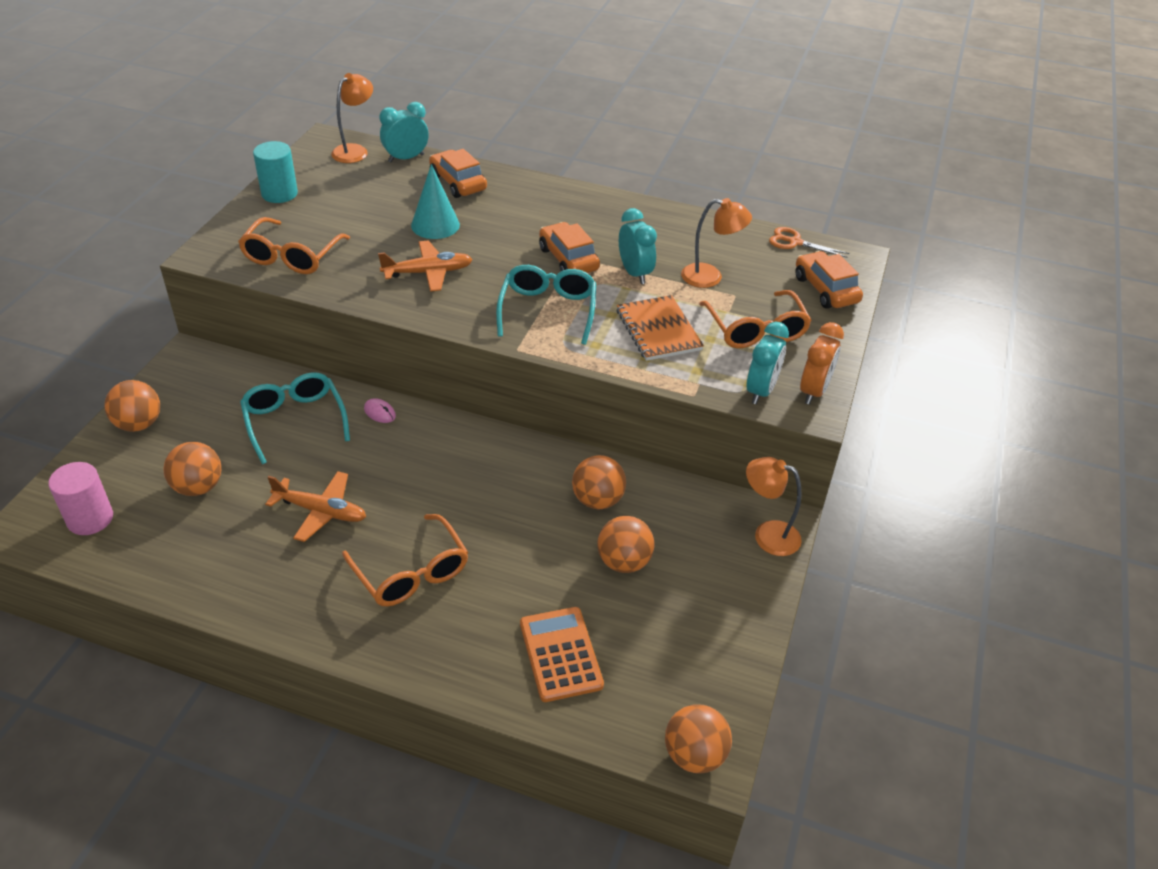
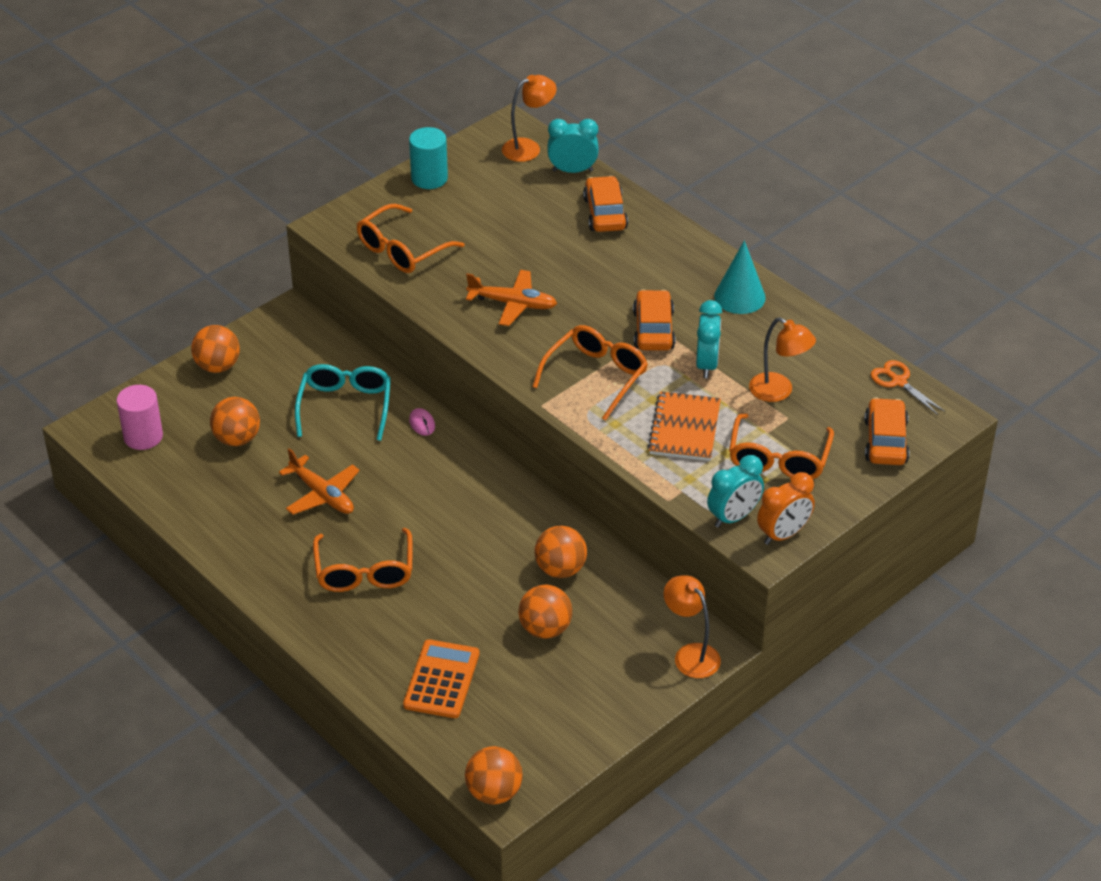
camera: 30 degrees right, 0 degrees up
(435, 225) = (552, 255): turquoise cone -> turquoise cone (739, 297)
(548, 310) = (596, 376): turquoise glasses -> orange glasses

